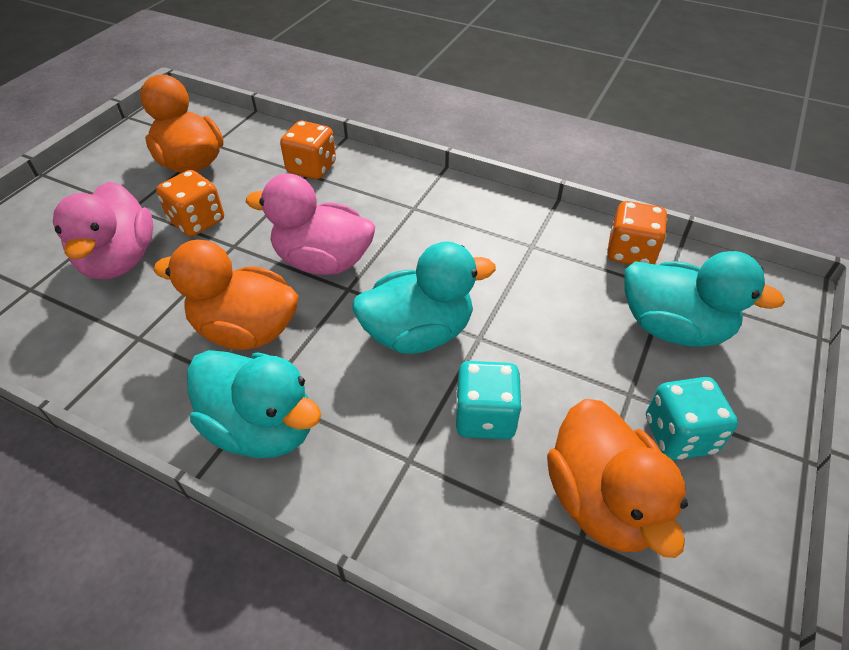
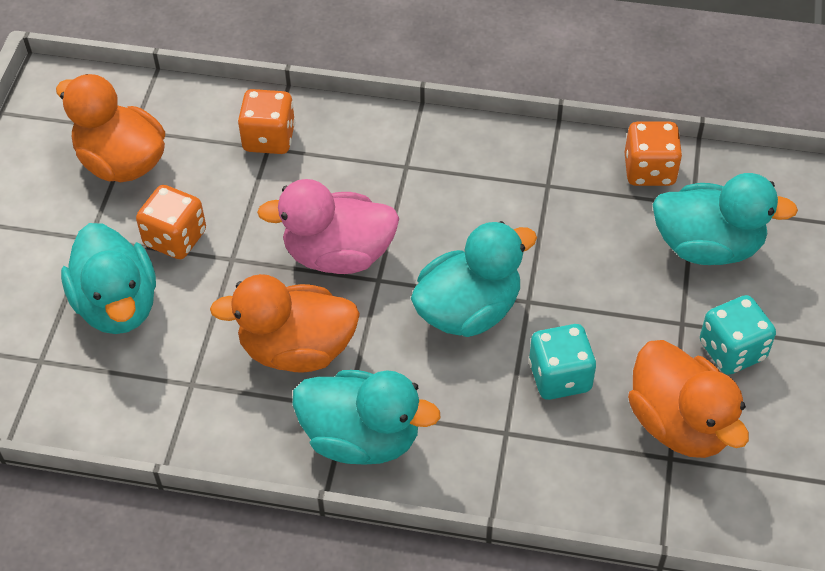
camera: 15 degrees left, 5 degrees up
(120, 260) = (117, 305): pink duck -> turquoise duck

